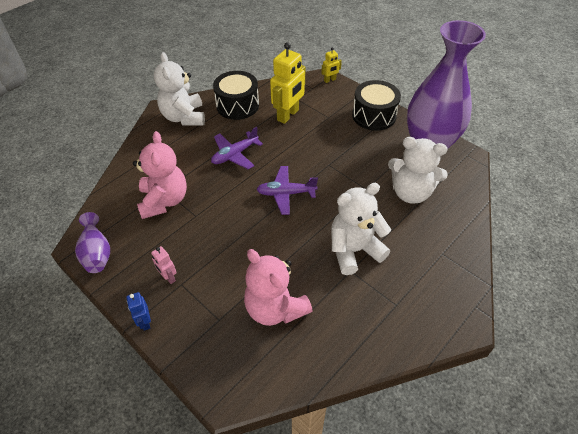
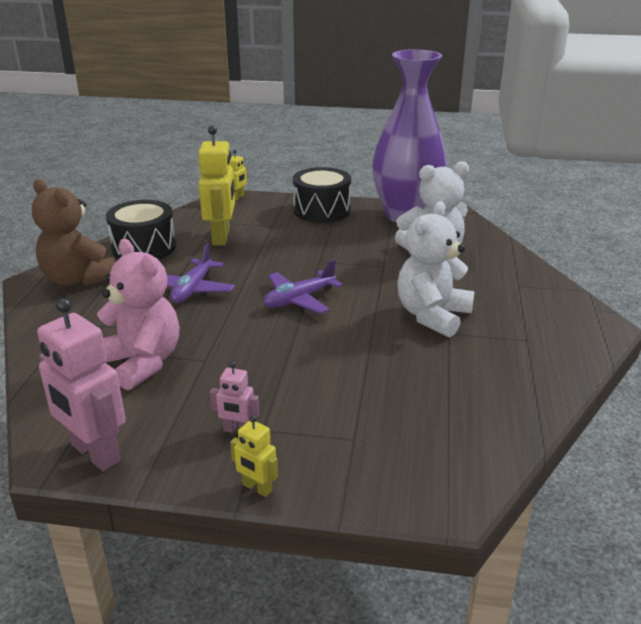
camera: 35 degrees left, 20 degrees down
(97, 253) = (95, 453): purple vase -> pink robot
(145, 322) = (257, 488): blue robot -> yellow robot
(184, 117) = (78, 279): white teddy bear -> brown teddy bear
(275, 308) = (408, 397): pink teddy bear -> none

